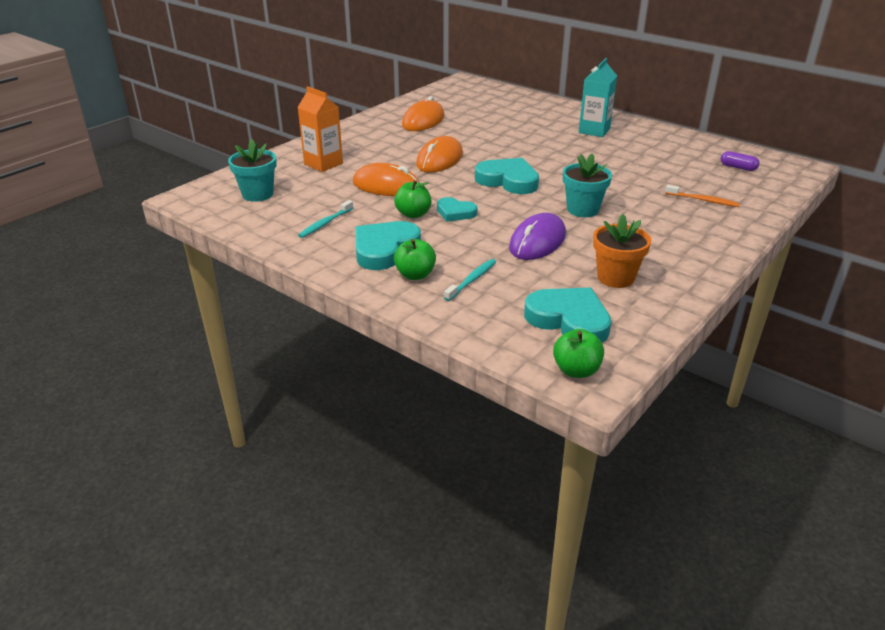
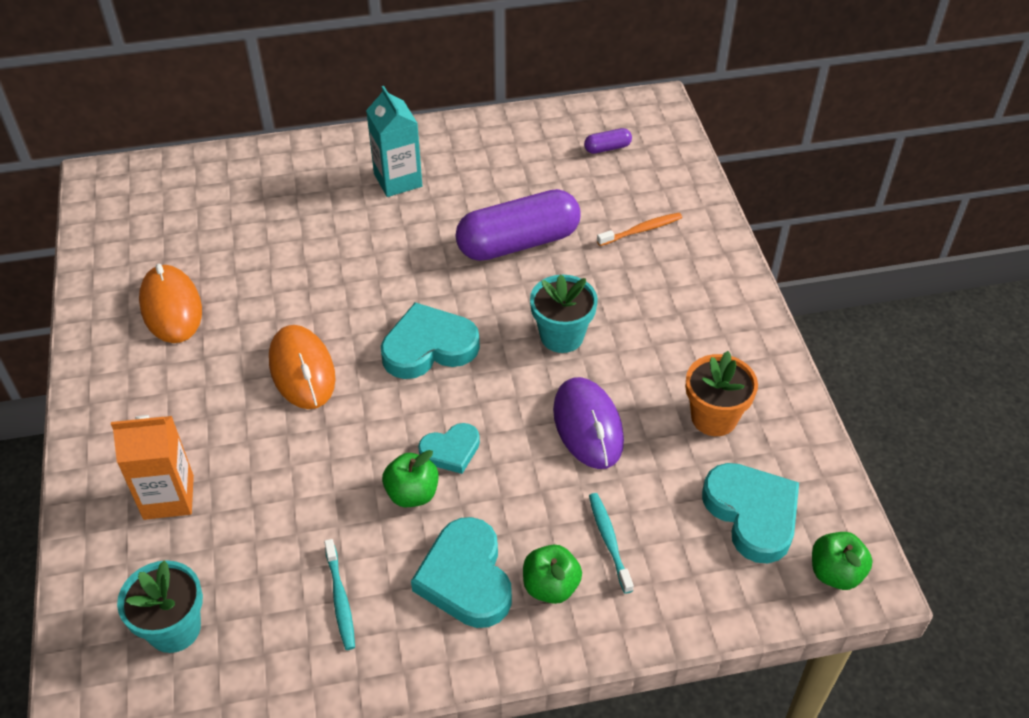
camera: 50 degrees left, 15 degrees up
(386, 186) = (311, 471): orange mouse -> none
(569, 320) = (752, 514): turquoise heart -> turquoise heart turned 75 degrees clockwise
(619, 173) = (518, 243): none -> purple capsule

